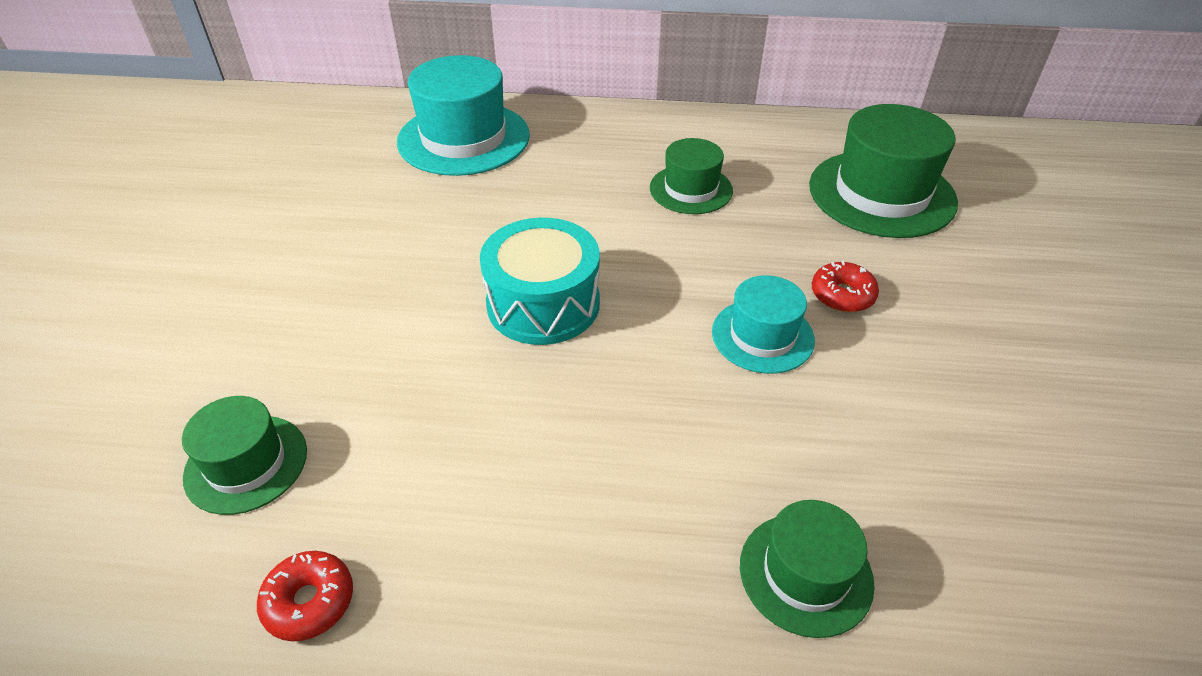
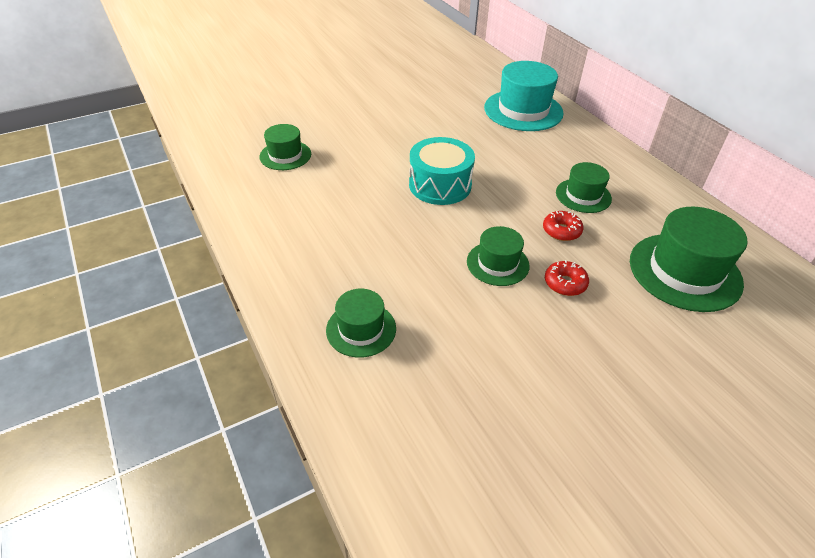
camera: 55 degrees right, 0 degrees up
(309, 601) = (243, 199): red donut -> red donut (561, 231)
(762, 336) = (497, 263): turquoise hat -> green hat

